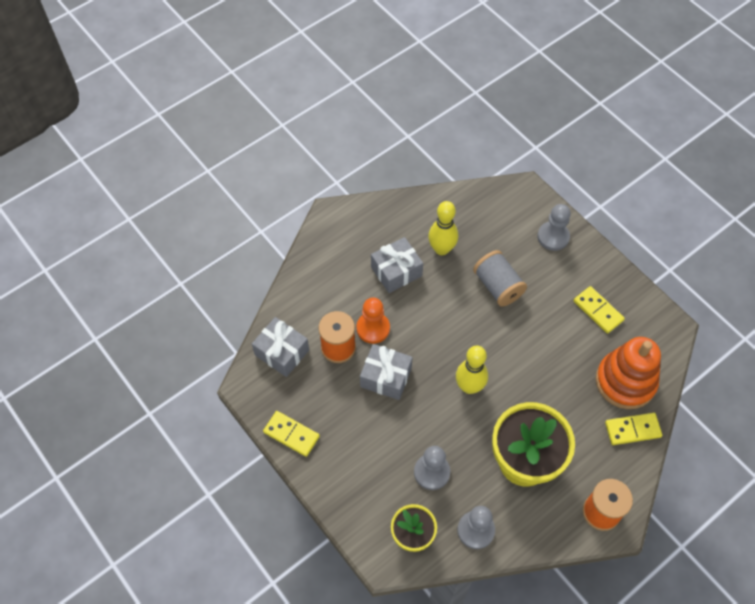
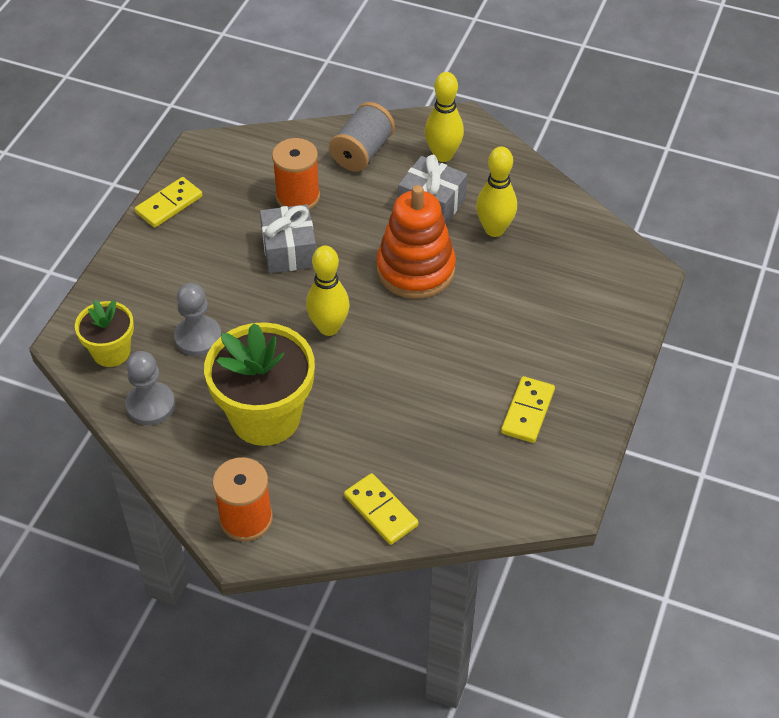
camera: 60 degrees right, 10 degrees down
(282, 352) = (259, 156): grey gift -> none
(291, 434) = (169, 205): yellow domino -> yellow domino turned 45 degrees clockwise
(356, 242) = (443, 155): none -> yellow bowling pin
(373, 328) = (343, 214): orange pawn -> none
(498, 286) = (485, 300): grey spool -> grey spool (362, 152)
(553, 237) = (600, 325): grey pawn -> none
(625, 381) = (445, 478): orange stacking toy -> orange stacking toy (415, 269)

